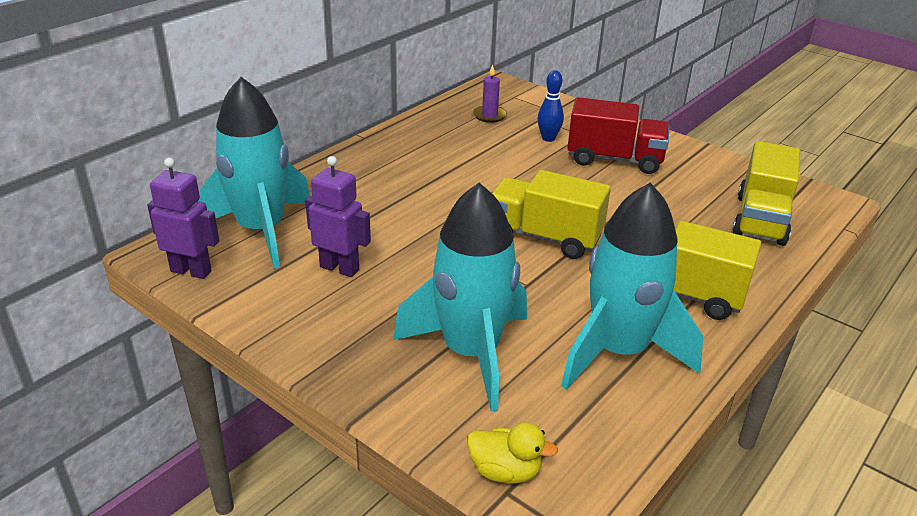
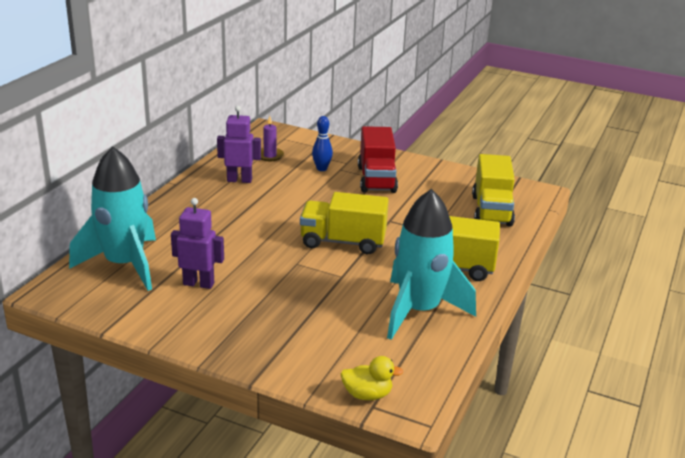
camera: 15 degrees left, 5 degrees down
(191, 271) = (83, 301): purple robot -> purple robot (239, 180)
(471, 353) = (318, 327): turquoise rocket -> none
(614, 159) = (376, 179): red truck -> red truck turned 90 degrees clockwise

